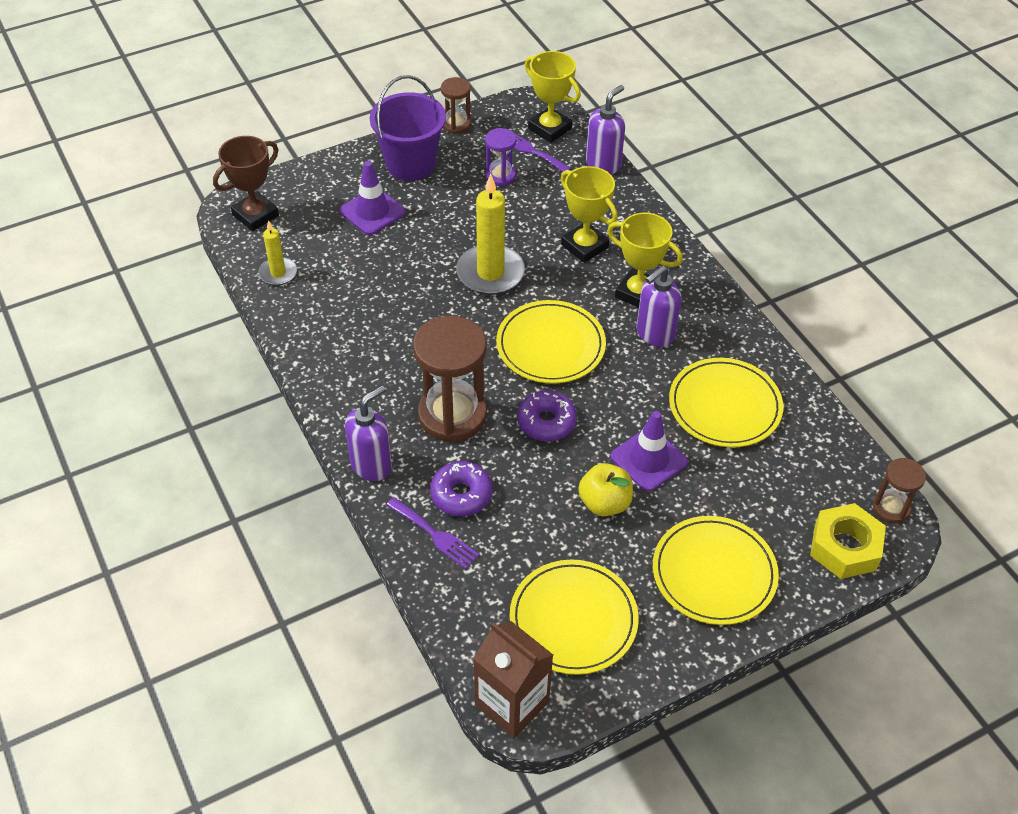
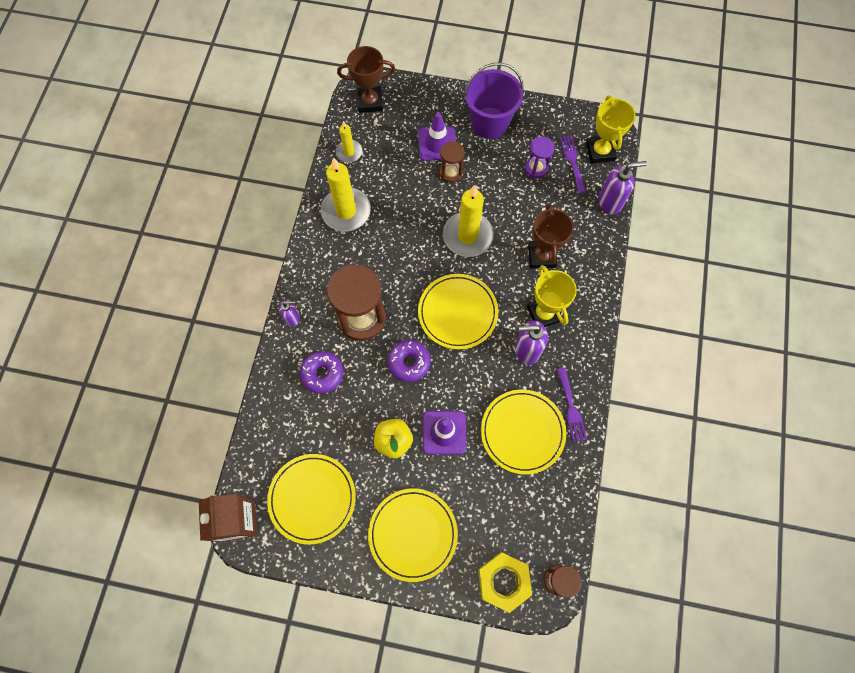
camera: 40 degrees right, 20 degrees up
(331, 329) = (346, 211): none -> yellow candle
(371, 465) = (292, 318): purple soap dispenser -> purple soap dispenser, size x0.61
(435, 535) = (287, 388): purple fork -> purple fork (571, 408)
(456, 124) = (543, 110): brown hourglass -> brown hourglass (451, 173)
(584, 246) = (541, 256): yellow trophy -> brown trophy

